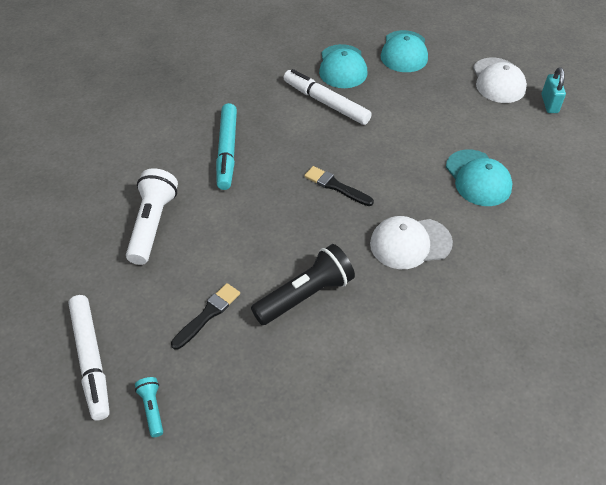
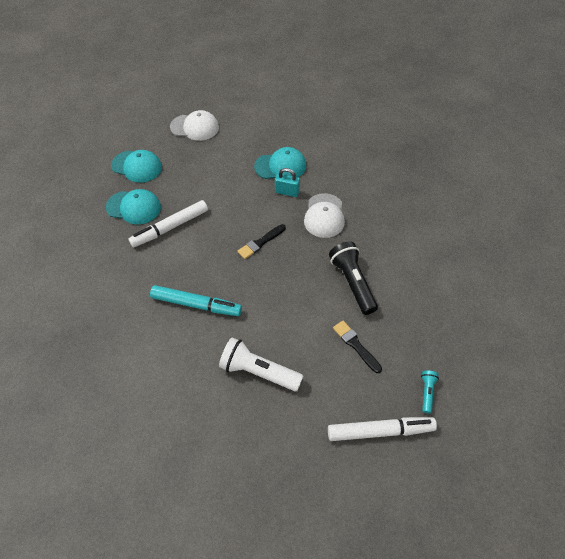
camera: 75 degrees left, 5 degrees up
(152, 409) = (427, 392): turquoise flashlight -> turquoise flashlight turned 105 degrees clockwise
(549, 104) = (228, 111): turquoise padlock -> turquoise padlock (287, 192)

